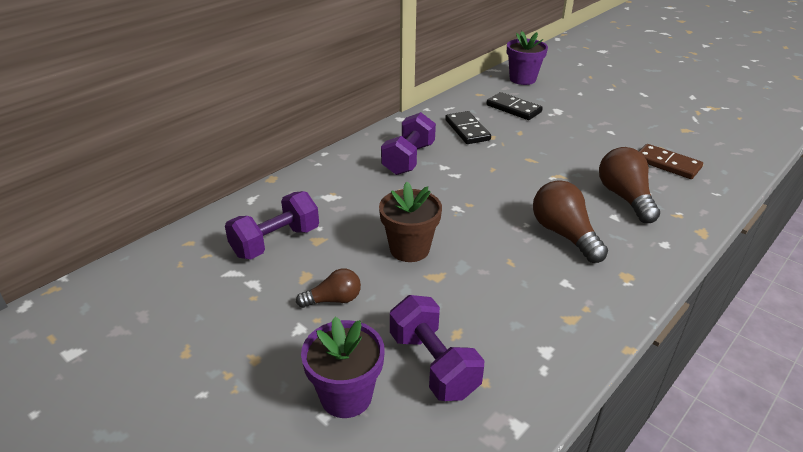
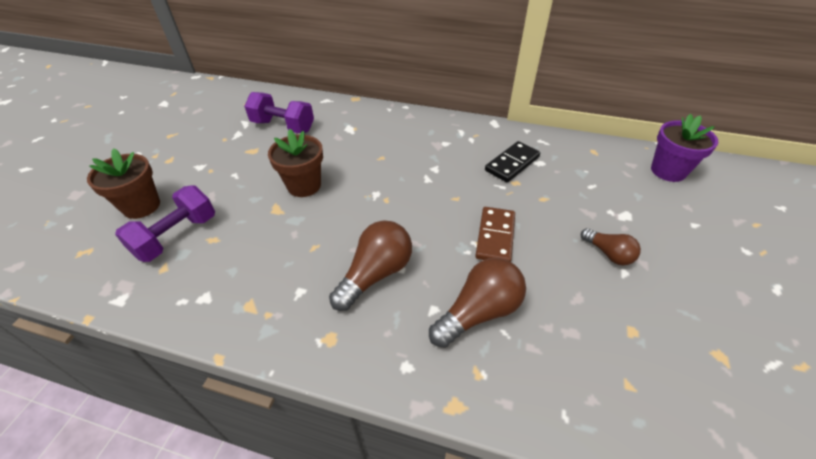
camera: 65 degrees right, 10 degrees up
(333, 300) = (232, 170): brown light bulb -> brown light bulb (608, 253)
(346, 396) = (141, 206): purple flower pot -> brown flower pot
(408, 159) = (431, 146): purple dumbbell -> none
(513, 108) = (590, 181): black domino -> none
(667, 164) = (596, 345): brown domino -> brown domino (495, 237)

